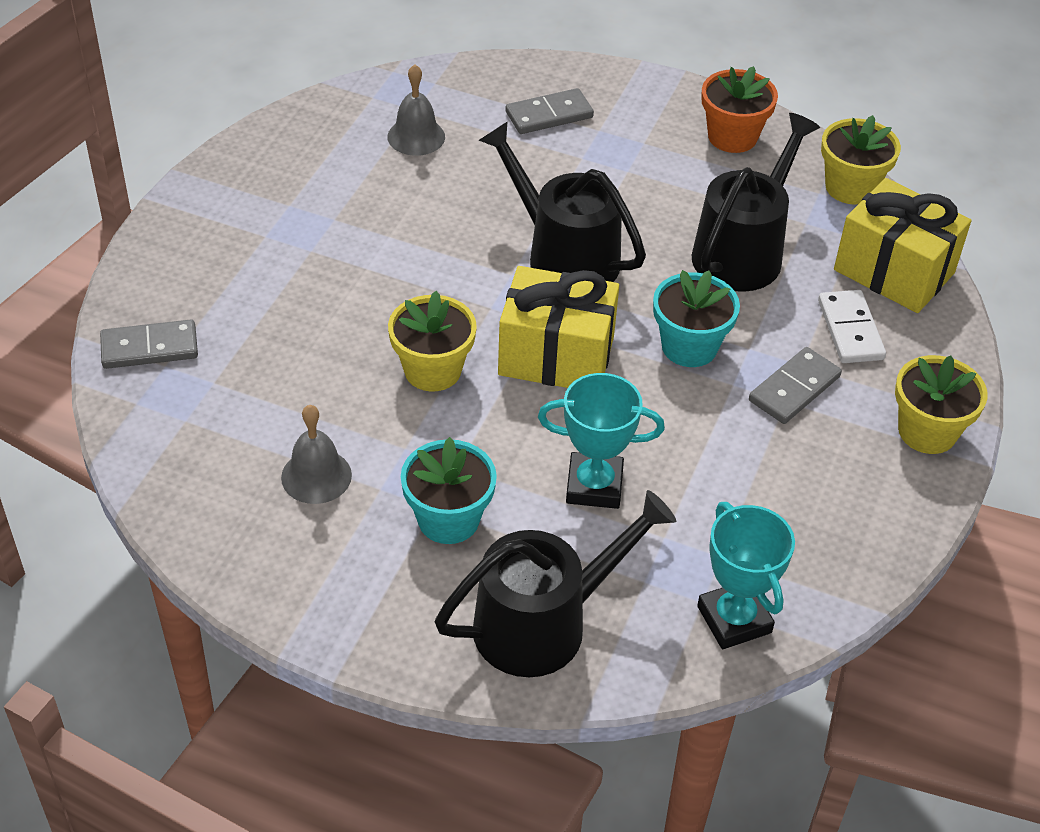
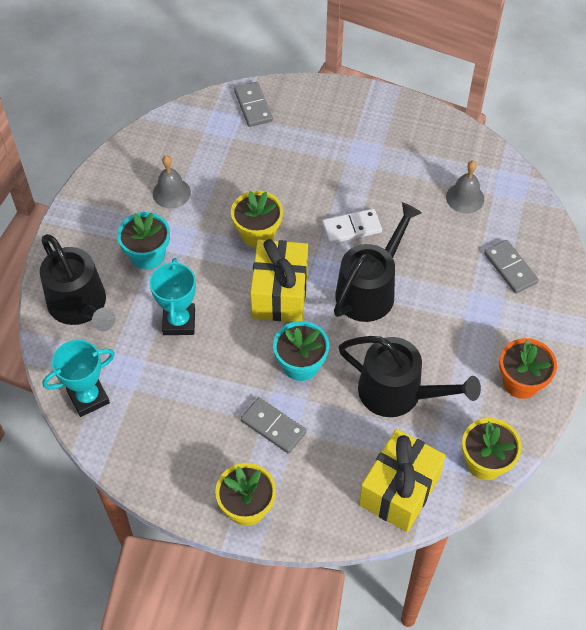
camera: 85 degrees right, 10 degrees up
(850, 330) = (334, 461): white domino -> white domino (351, 228)

